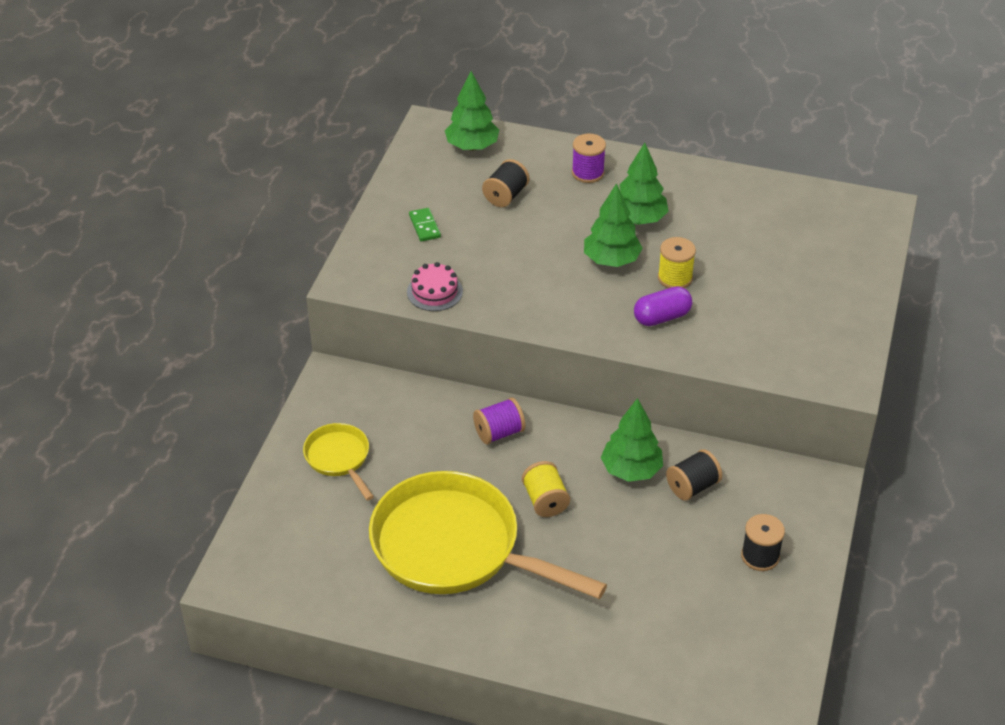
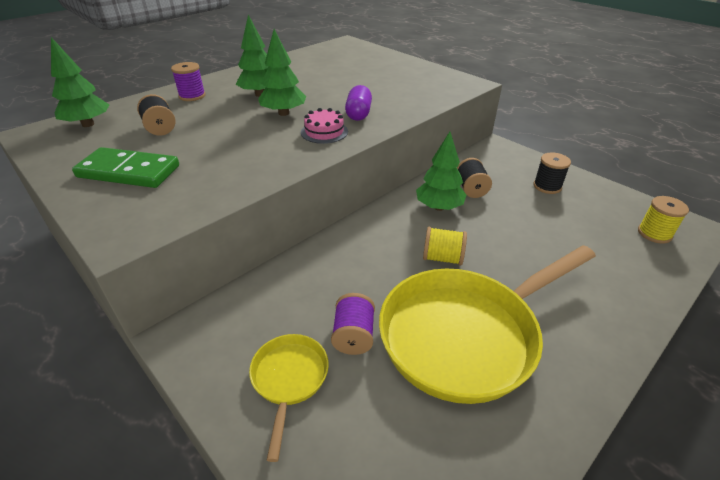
camera: 60 degrees left, 5 degrees down
(339, 458) = (289, 379): yellow pan -> yellow pan turned 90 degrees clockwise
(424, 226) = (128, 172): green domino -> green domino, size x2.05
(434, 291) = (209, 193): pink cake -> pink cake (324, 132)
(499, 432) = (351, 254): purple spool -> purple spool (353, 336)
(675, 278) = (328, 100): yellow spool -> yellow spool (654, 233)

